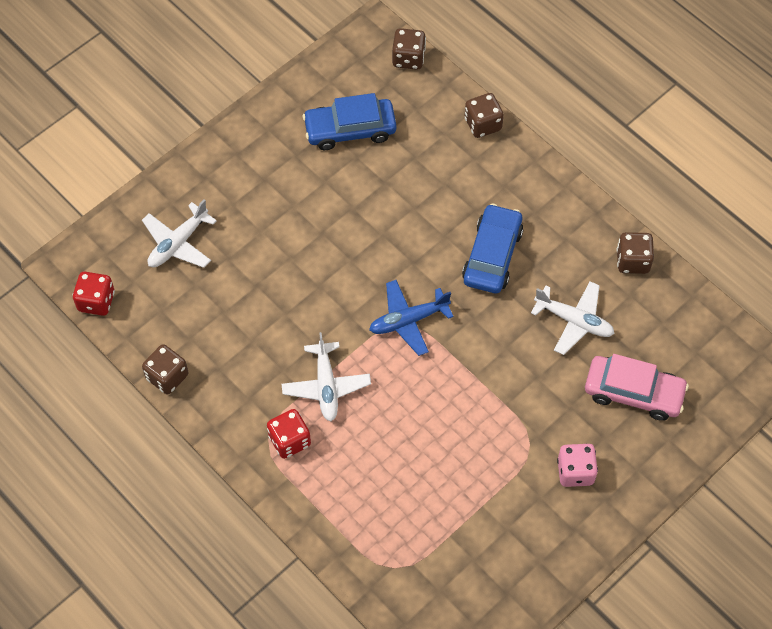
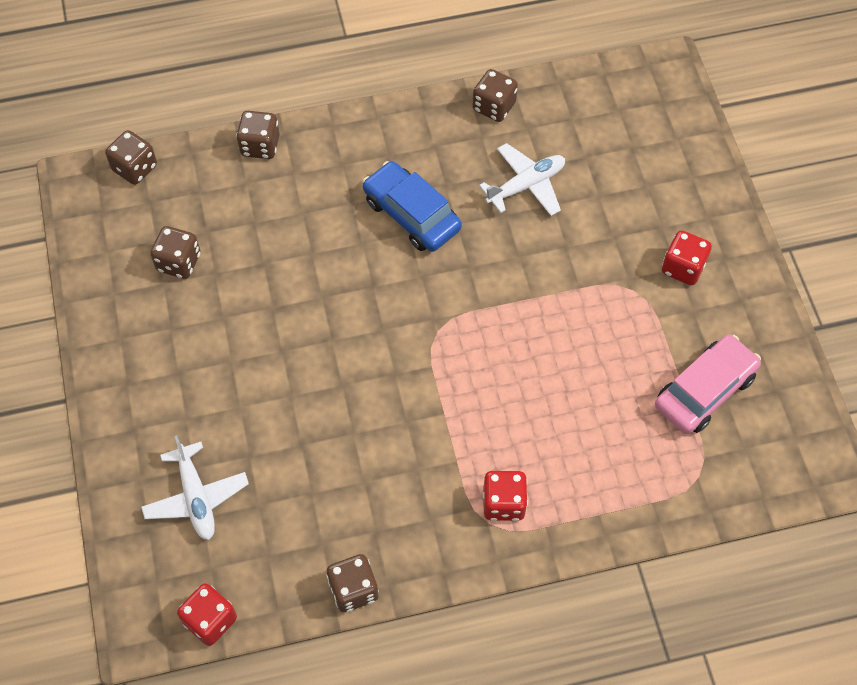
camera: 60 degrees left, 0 degrees up
(326, 386) = (462, 437): white plane -> none
(350, 129) = (179, 262): blue car -> brown dice
(408, 320) = (435, 323): blue plane -> none
(575, 472) = (683, 268): pink dice -> red dice
(633, 393) = (629, 179): pink car -> pink car (705, 391)

